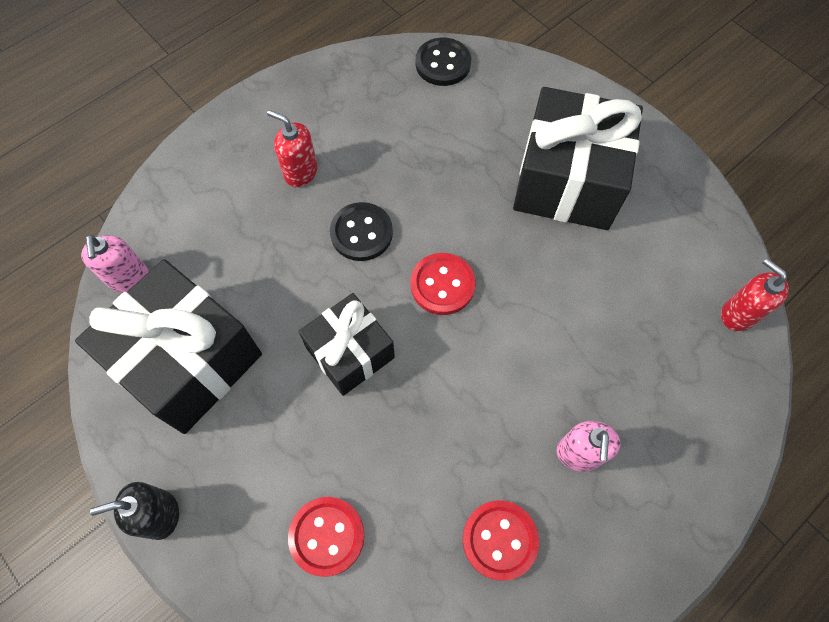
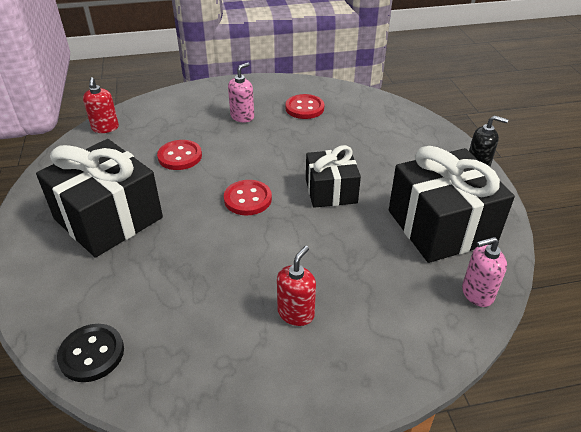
camera: 150 degrees left, 25 degrees down
(129, 278) = (477, 293): pink soap dispenser -> pink soap dispenser turned 120 degrees counterclockwise
(300, 172) = (296, 313): red soap dispenser -> red soap dispenser turned 120 degrees counterclockwise
(327, 536) = (387, 134): red button -> red button (180, 156)
(361, 233) = (278, 248): black button -> none

